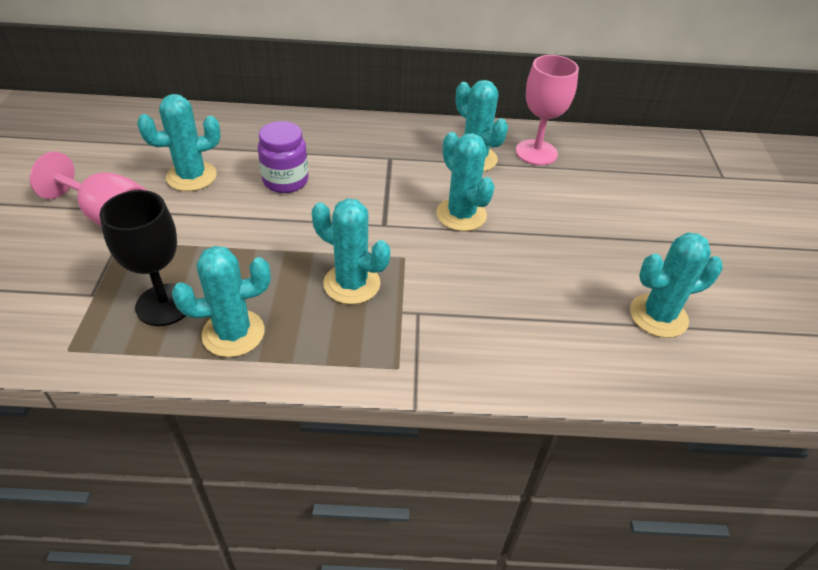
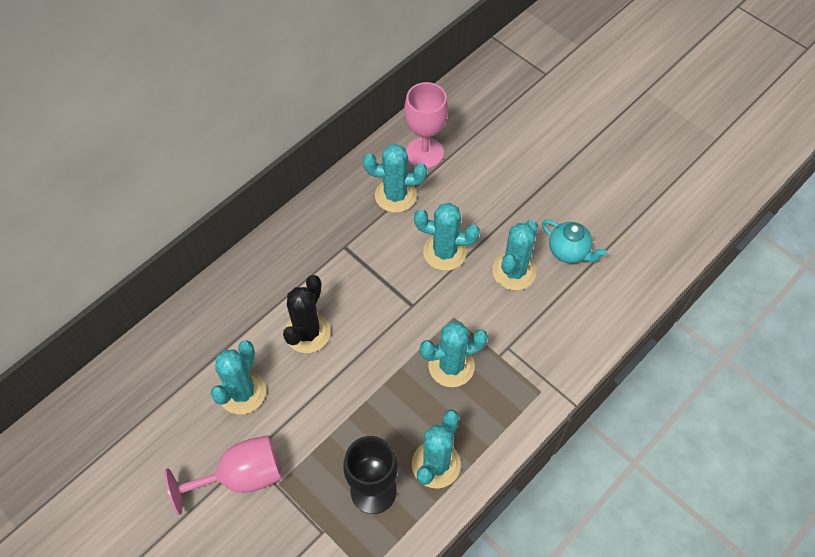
camera: 45 degrees left, 15 degrees up
(285, 181) = (307, 333): purple jar -> black cactus
(577, 296) = (569, 251): none -> turquoise teapot
(658, 316) = (617, 225): turquoise cactus -> turquoise cactus (514, 271)

